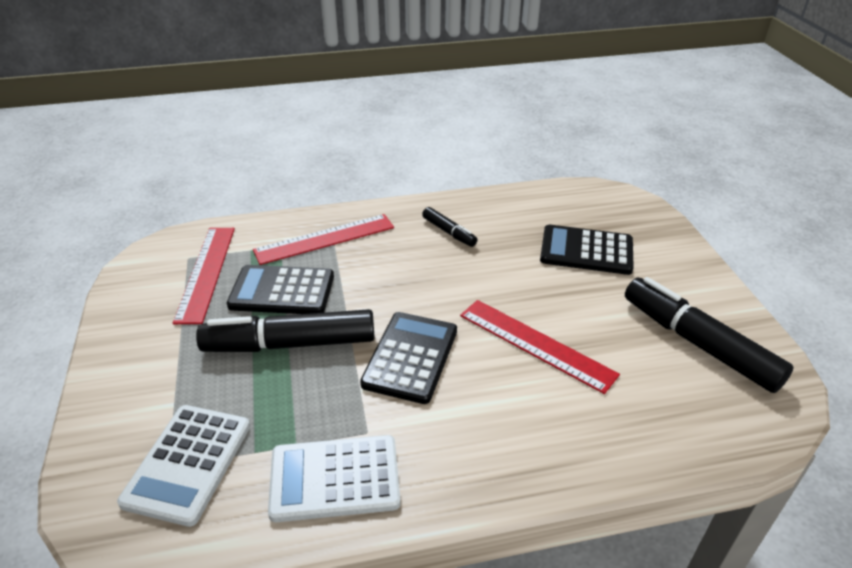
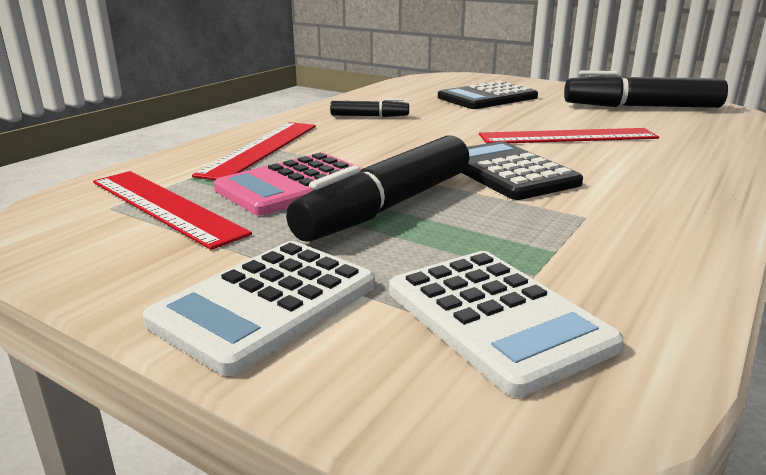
camera: 45 degrees left, 15 degrees down
(282, 291) = (294, 185): black calculator -> pink calculator
(335, 478) = (636, 248): white calculator -> white calculator (265, 303)

